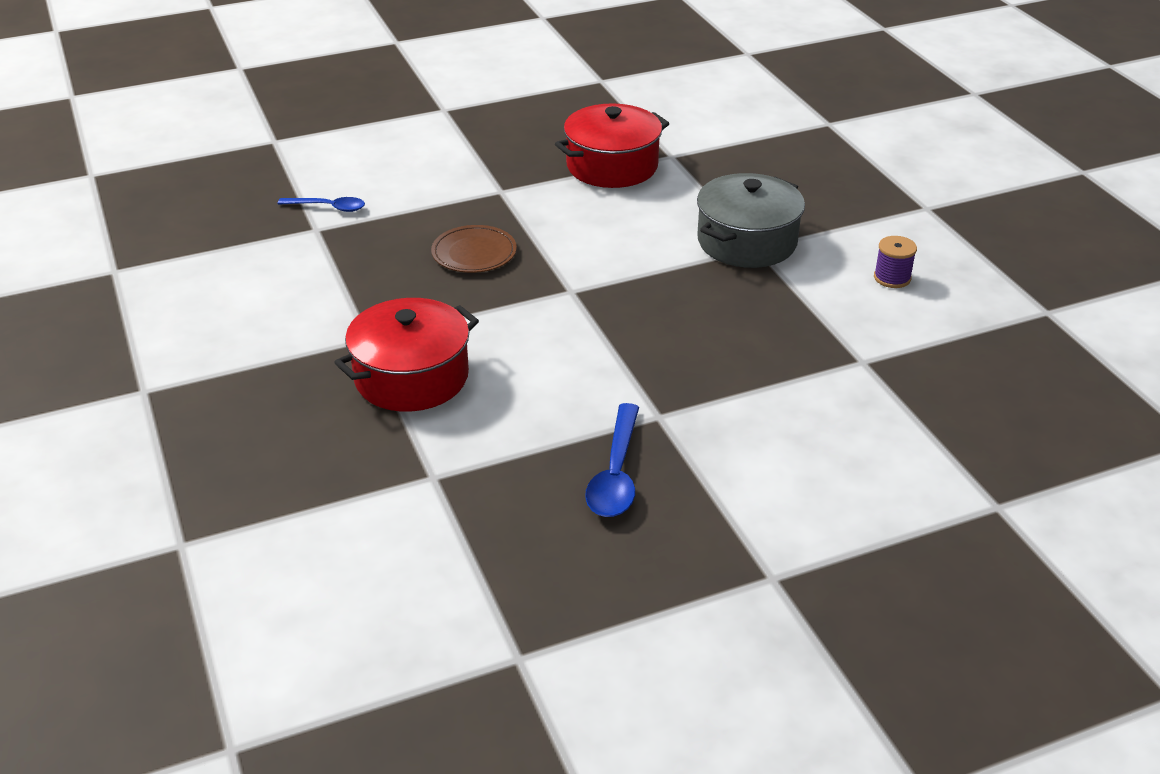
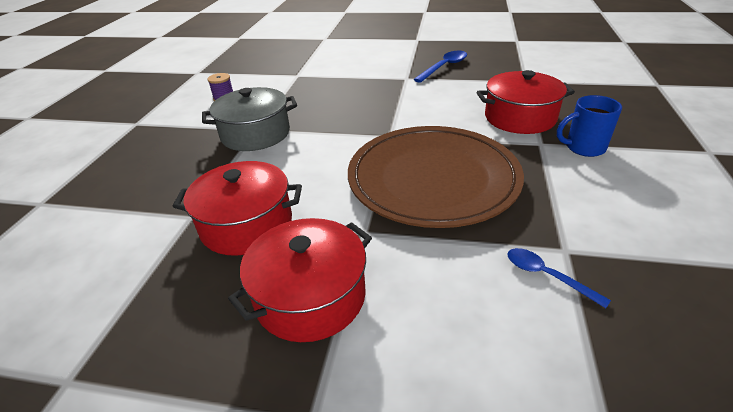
camera: 145 degrees left, 0 degrees up
(310, 348) = (583, 148): none -> blue mug
(474, 253) = (432, 179): brown plate -> brown plate, size x2.41
(501, 146) = (310, 296): none -> red pot

